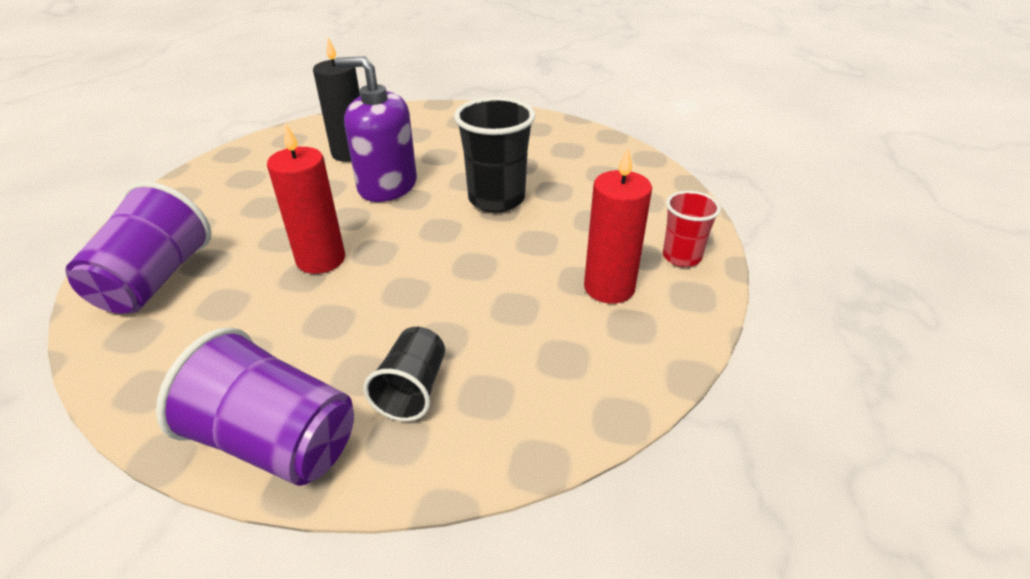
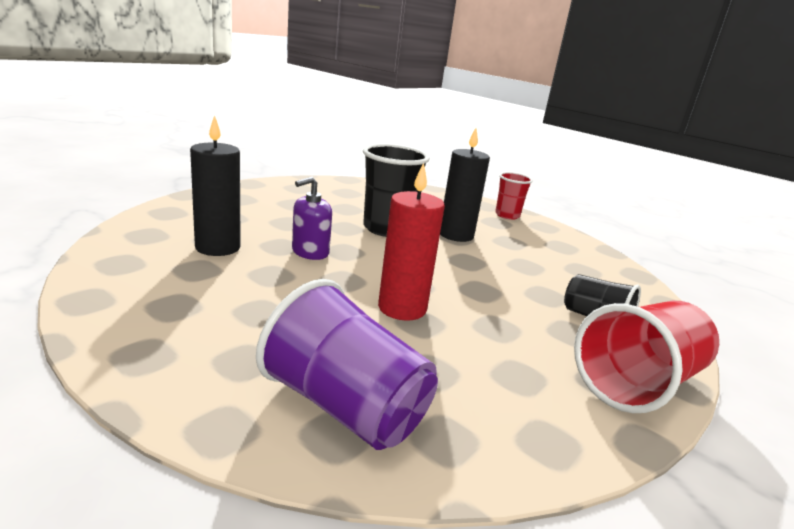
camera: 65 degrees left, 15 degrees down
(276, 441) = (637, 383): purple cup -> red cup
(387, 186) = (310, 252): purple soap dispenser -> purple soap dispenser, size x0.60
(543, 240) = (456, 235): none -> black candle
(609, 287) = (523, 238): red candle -> none

